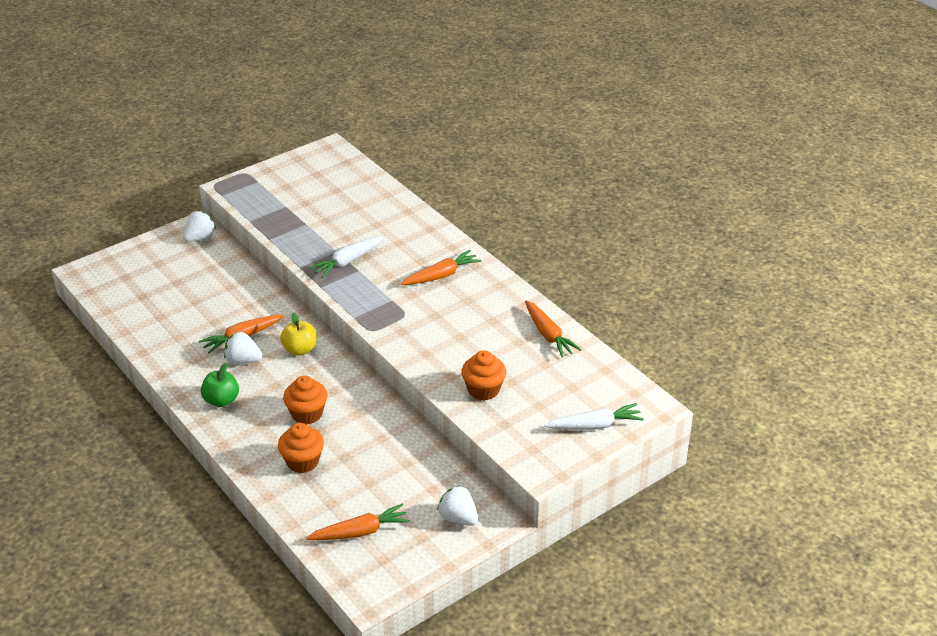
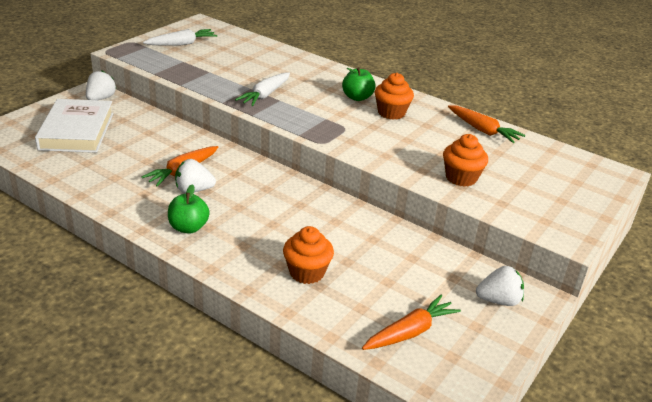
camera: 20 degrees left, 5 degrees down
(163, 277) = (77, 131): none -> white book
(300, 350) = (246, 174): yellow apple -> none
(307, 414) = (285, 228): orange cupcake -> orange cupcake (391, 113)
(441, 275) = (357, 97): orange carrot -> green apple
(458, 518) = (498, 300): white strawberry -> white strawberry turned 150 degrees clockwise
(595, 425) = (582, 193): white carrot -> white carrot (182, 44)

